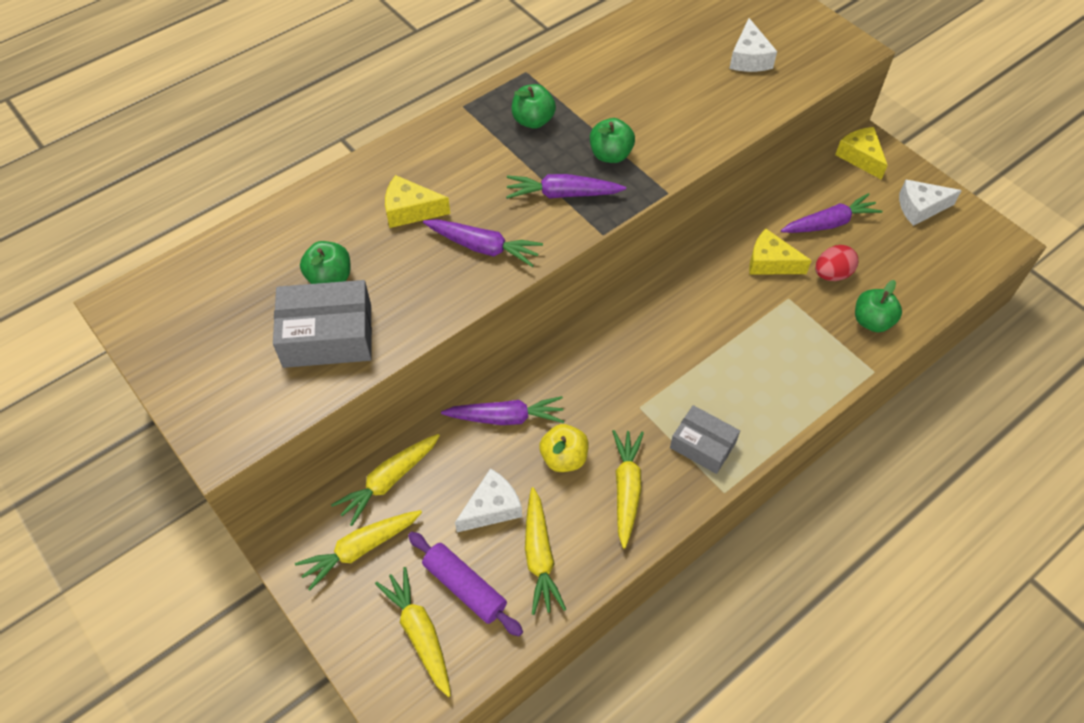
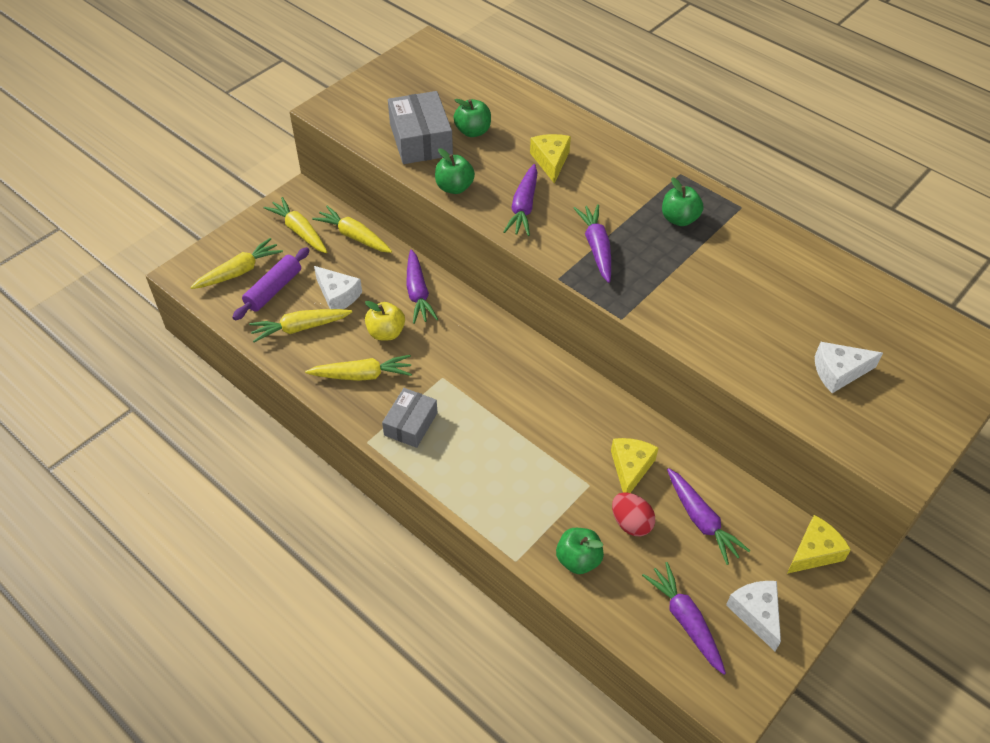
camera: 80 degrees right, 5 degrees down
(610, 155) = (655, 274): green apple -> green apple (454, 187)
(930, 256) = (685, 621): none -> purple carrot

